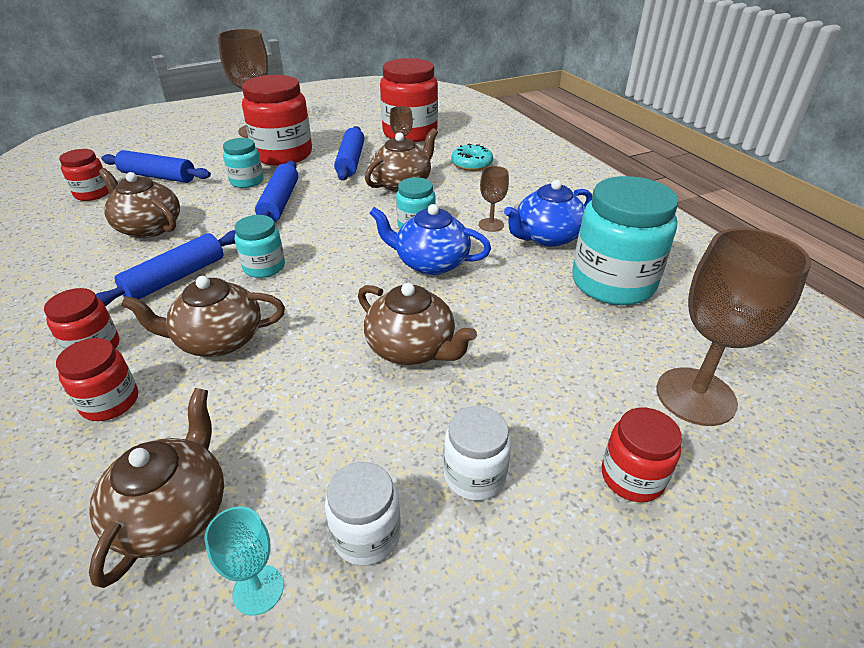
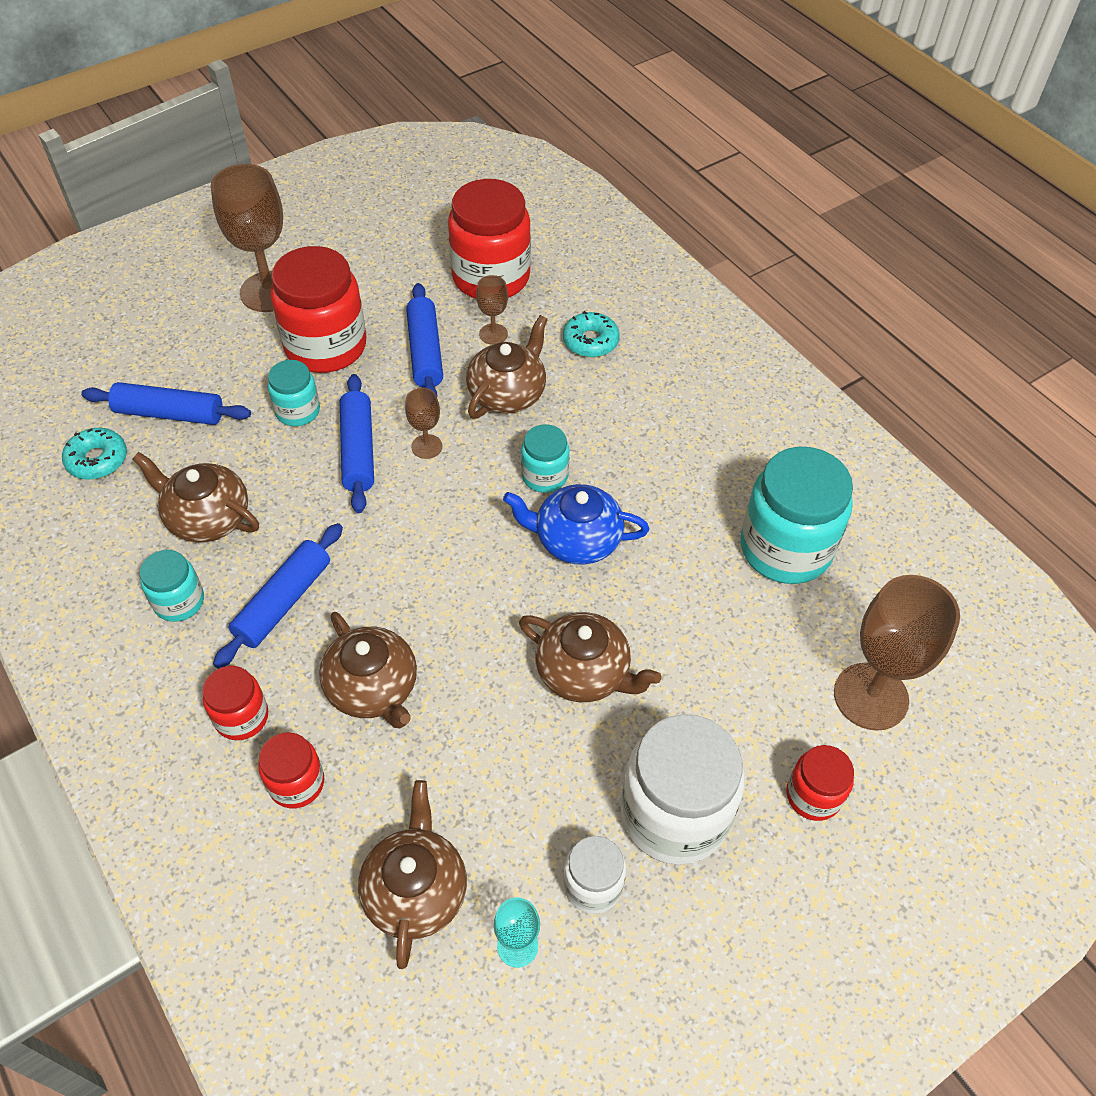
camera: 10 degrees left, 15 degrees up
(93, 194) = (97, 460): red jar -> turquoise donut
(218, 340) = (373, 688): brown teapot -> brown teapot turned 105 degrees counterclockwise
(264, 267) = (382, 571): turquoise jar -> turquoise jar (179, 601)
(474, 475) = (674, 814): white jar -> white jar, size x1.91
(491, 225) = (635, 464): brown goblet -> brown goblet (426, 446)
(546, 237) = (705, 479): blue teapot -> none

